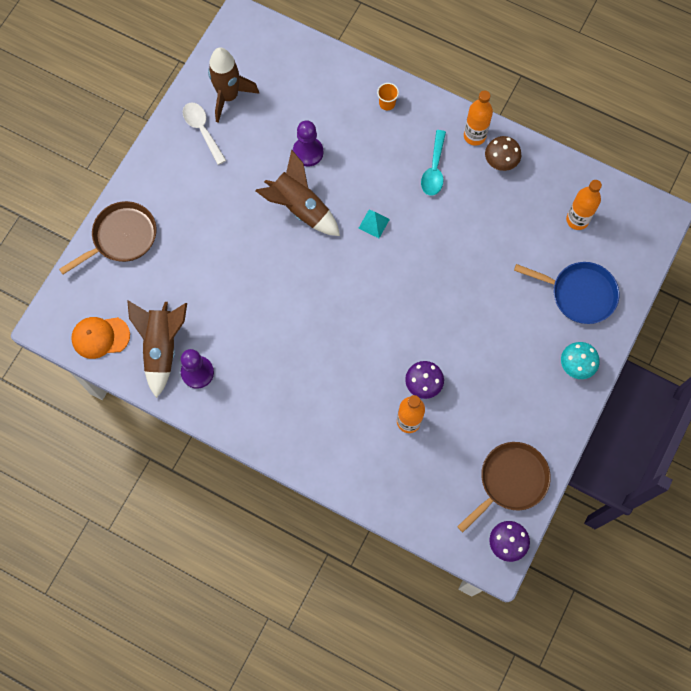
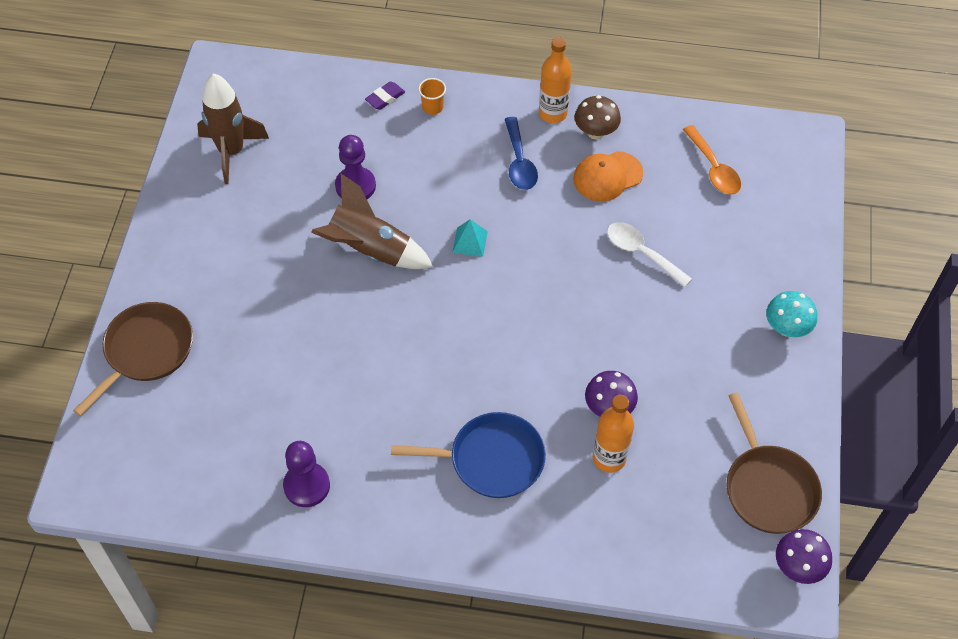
camera: 20 degrees left, 15 degrees down
(100, 337) = (157, 482): orange cap -> orange cap (607, 176)
(162, 347) = (247, 469): brown rocket -> none
(202, 130) = (211, 198): white spoon -> white spoon (641, 253)
(355, 85) = (385, 98): none -> purple eraser
(434, 169) = (519, 162): turquoise spoon -> blue spoon
(510, 480) = (768, 488): brown pan -> brown pan turned 135 degrees clockwise
(577, 220) = (713, 168): orange bottle -> orange spoon
(579, 294) = (754, 247): blue pan -> blue pan (491, 459)

